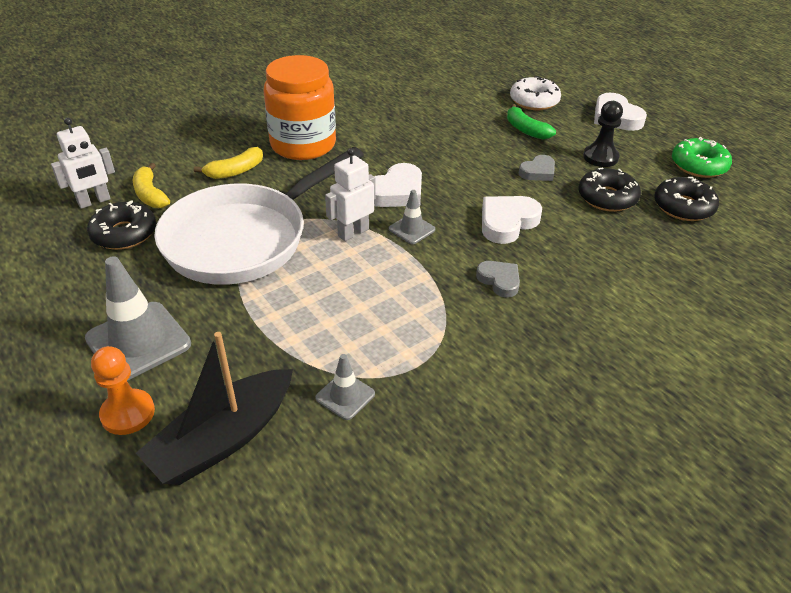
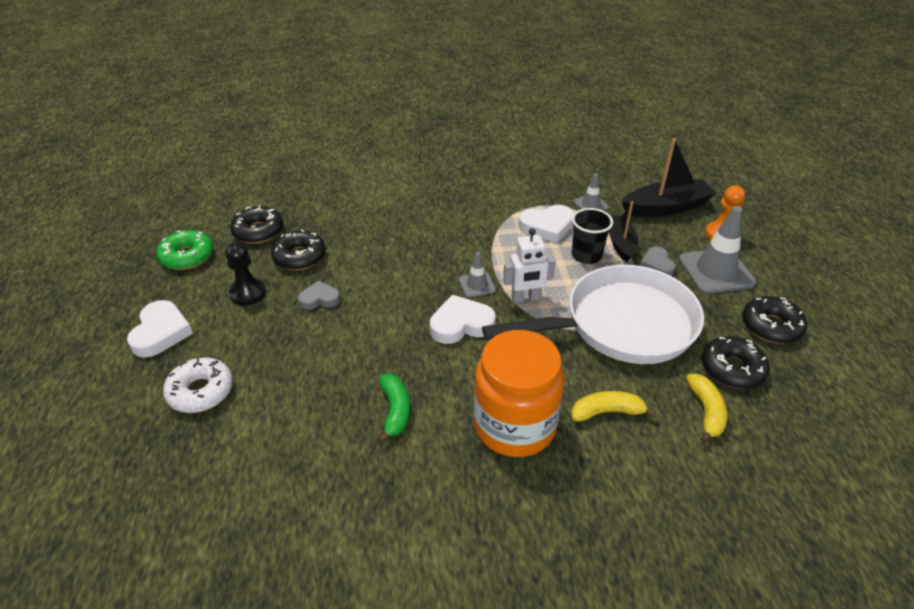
camera: 150 degrees left, 0 degrees up
(74, 289) = (771, 326): none -> black donut
(94, 201) = (769, 424): white robot -> none
(275, 340) = (620, 243): none -> black boat
(313, 305) = (586, 255): none -> black cup
(499, 281) = (449, 229): grey heart -> grey heart (657, 264)
(507, 222) = (399, 265): white heart -> white heart (547, 227)
(526, 130) = (266, 351): green banana -> green banana (395, 410)

